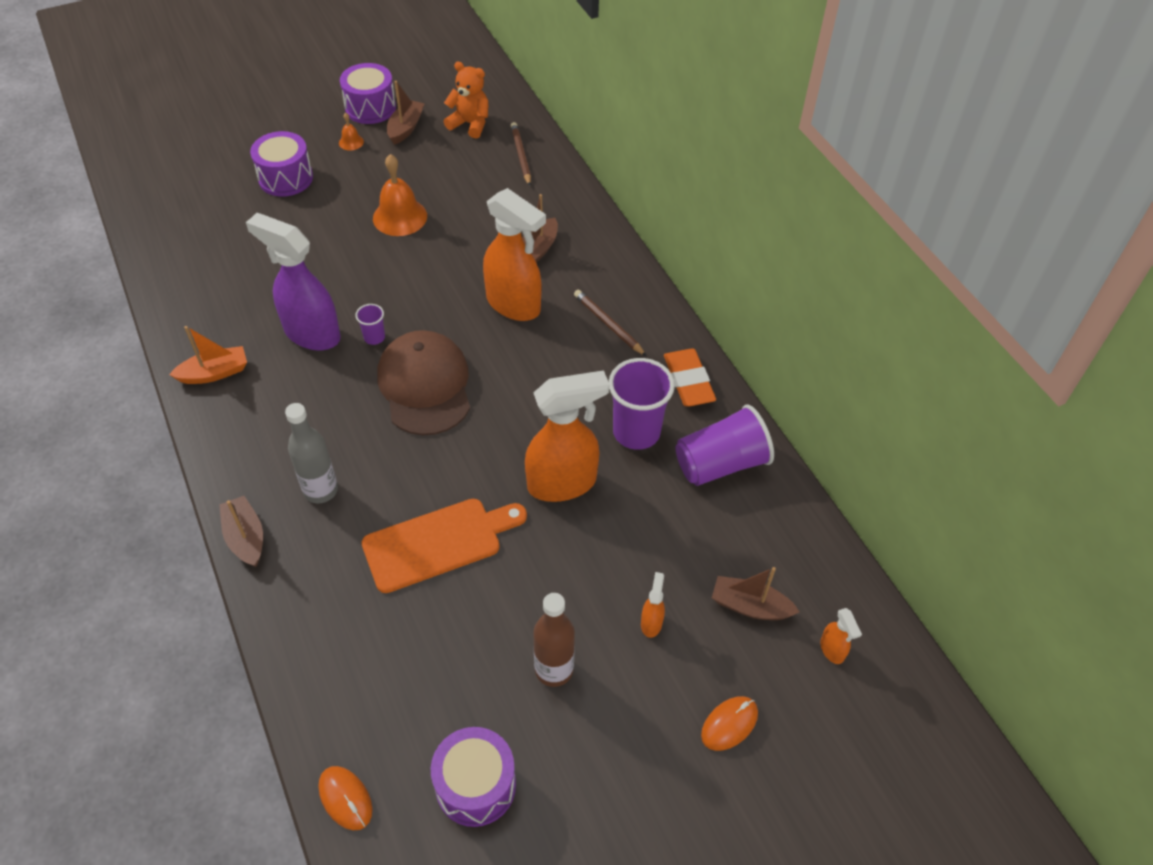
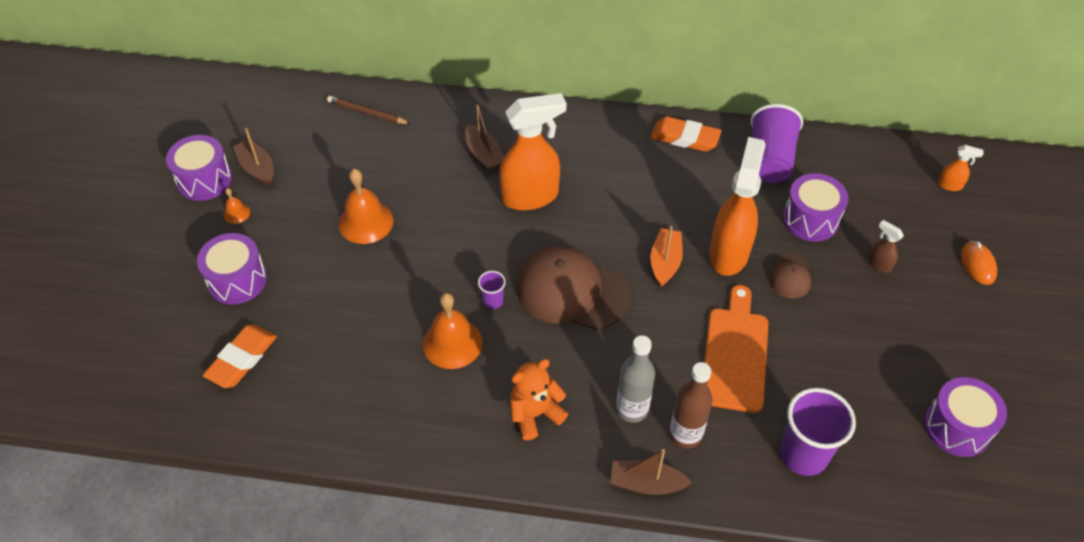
camera: 55 degrees left, 0 degrees up
(213, 221) = (242, 359): none -> orange eraser
(214, 373) = (442, 434): orange boat -> orange boat (665, 262)
(311, 333) = (452, 343): purple spray bottle -> orange bell
(345, 798) = (930, 514): orange mouse -> none
(470, 124) = (296, 125): orange teddy bear -> orange teddy bear (535, 414)
(554, 670) = (887, 337): brown bottle -> brown bottle (685, 434)
(572, 548) = (790, 276): none -> brown cap
(608, 324) = (596, 153): brown pencil -> none
(636, 432) = (710, 189): purple cup -> purple cup (803, 454)
(651, 623) = (879, 264): orange spray bottle -> brown spray bottle
(665, 534) = (810, 219): none -> purple drum
(750, 606) = (895, 207): brown boat -> none

